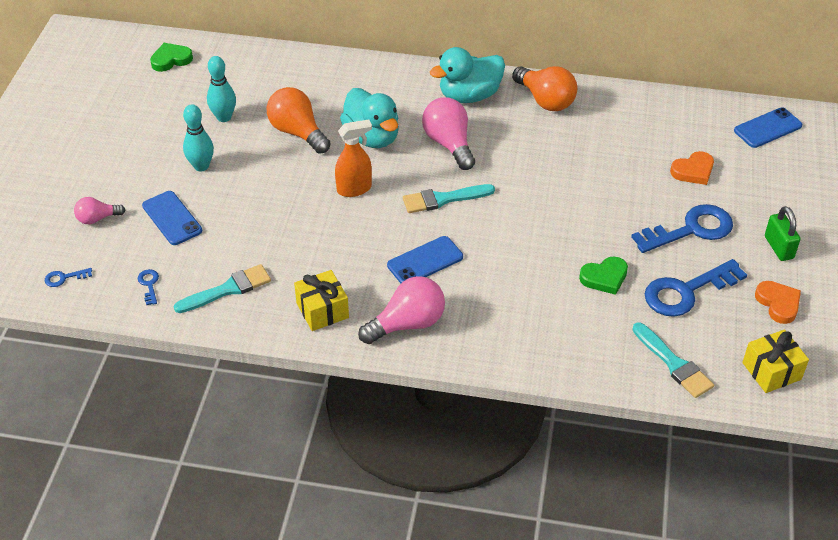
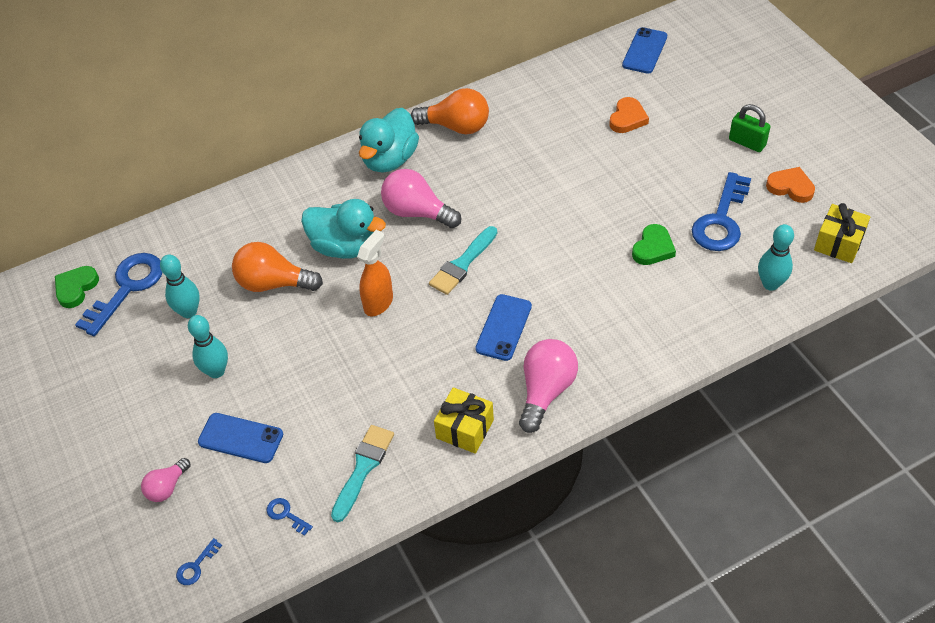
camera: 35 degrees left, 5 degrees up
(673, 364) = (770, 284): turquoise brush -> turquoise bowling pin
(690, 230) = (674, 168): blue key -> blue key (127, 288)

